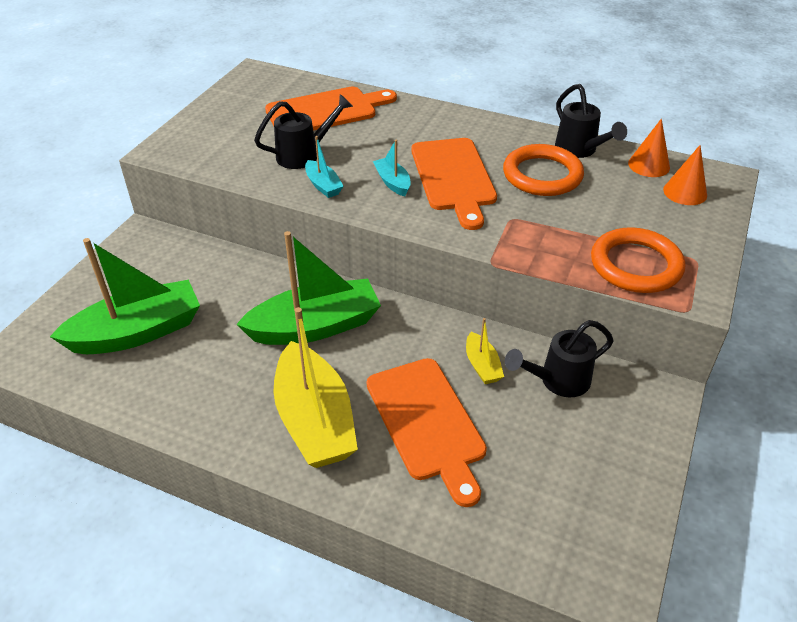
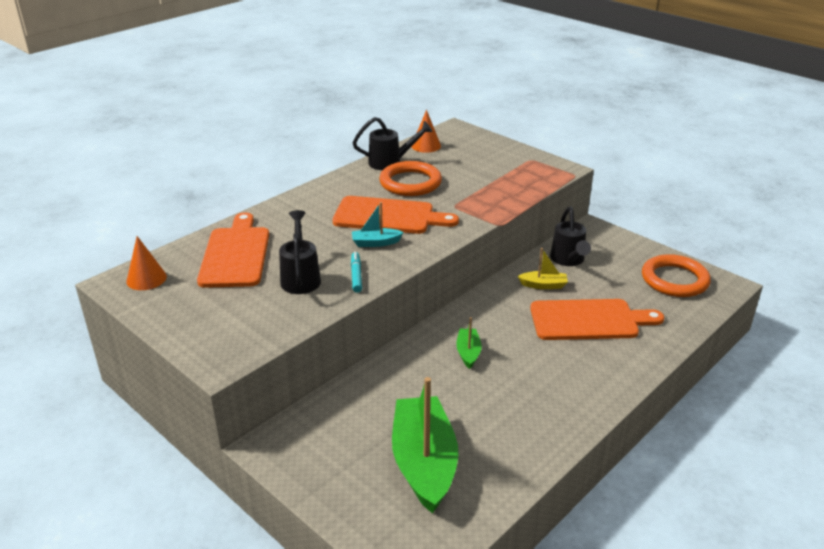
camera: 70 degrees left, 10 degrees down
(314, 420) = (571, 371): yellow boat -> none
(315, 326) = (468, 352): green boat -> green boat, size x0.46
(323, 185) = (356, 276): turquoise boat -> turquoise marker
(635, 265) = (527, 178): orange ring -> orange ring (674, 280)
(685, 192) = (463, 143): orange cone -> orange cone (146, 279)

